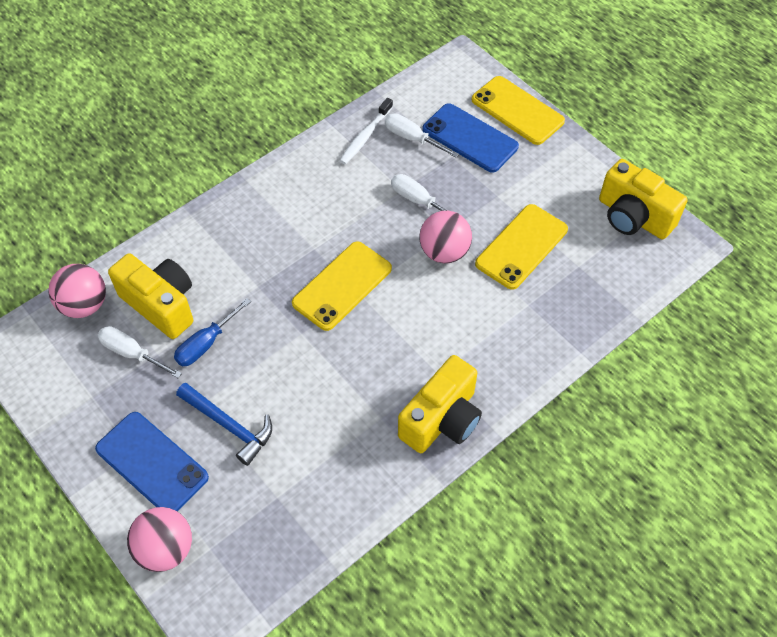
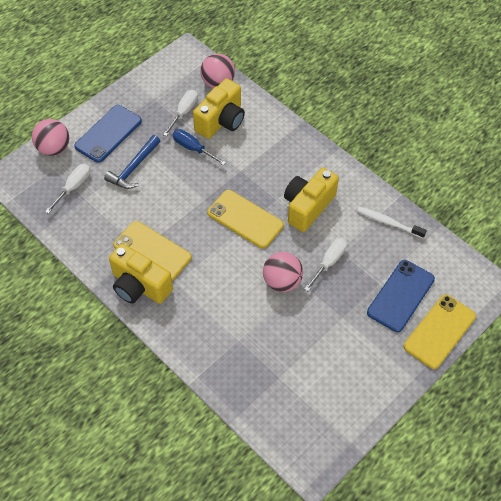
camera: 85 degrees right, 0 degrees up
(412, 138) = (392, 255): white screwdriver -> white screwdriver (73, 187)
(521, 246) = (293, 335): yellow phone -> yellow phone (152, 251)
(633, 217) = (335, 422): yellow camera -> yellow camera (308, 207)

